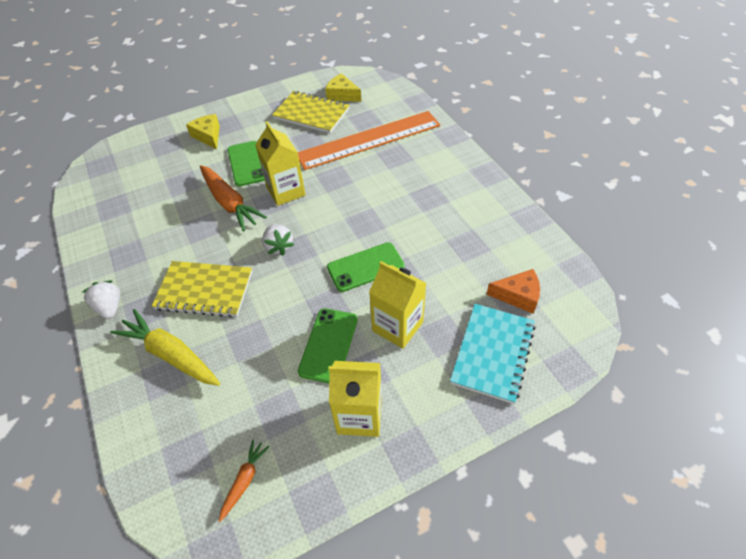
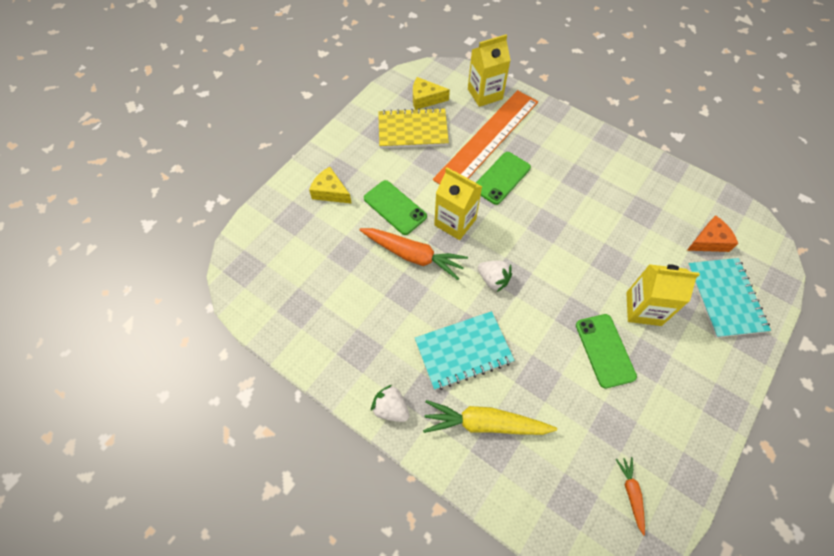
camera: 30 degrees left, 10 degrees up
(204, 290) = (463, 351): yellow notebook -> turquoise notebook
(359, 415) = (671, 396): yellow carton -> yellow carton (485, 94)
(365, 267) = (580, 267): green phone -> green phone (501, 178)

